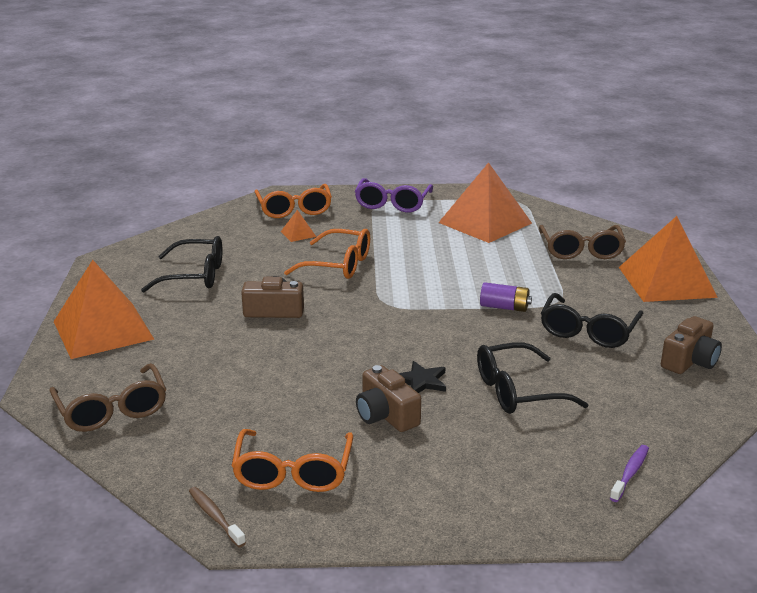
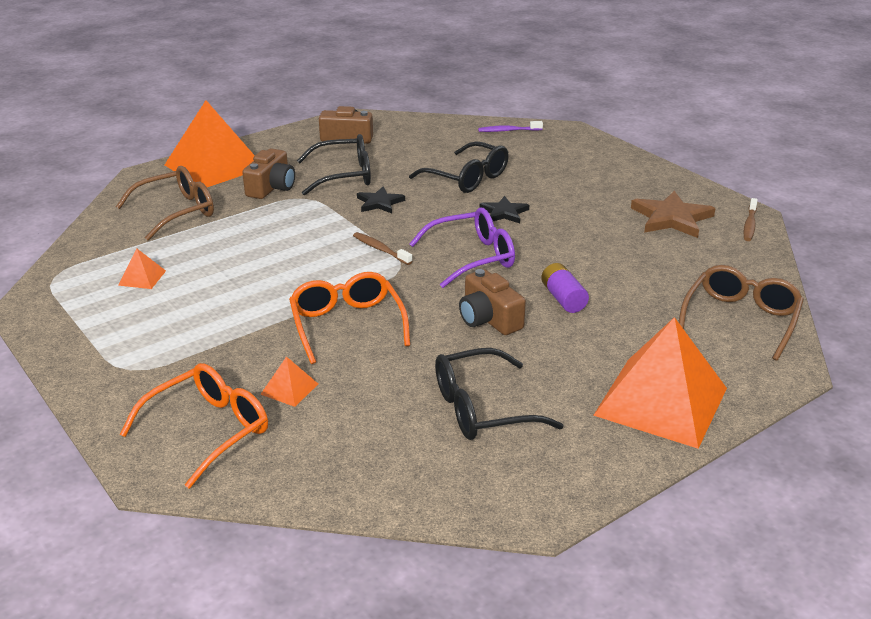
camera: 125 degrees left, 5 degrees up
(194, 276) = (483, 408): black glasses -> black glasses turned 75 degrees counterclockwise
(293, 472) = (671, 218): orange glasses -> brown star
(386, 415) = (565, 211): brown camera -> brown camera (271, 187)
(392, 203) = (123, 358): purple glasses -> purple glasses (471, 257)
(425, 305) = (380, 249): none -> brown toothbrush
(485, 223) = (142, 278): orange pyramid -> orange pyramid, size x0.40
(504, 307) = (341, 215): purple battery -> purple battery (563, 298)
(510, 330) = (379, 203): none -> black star

